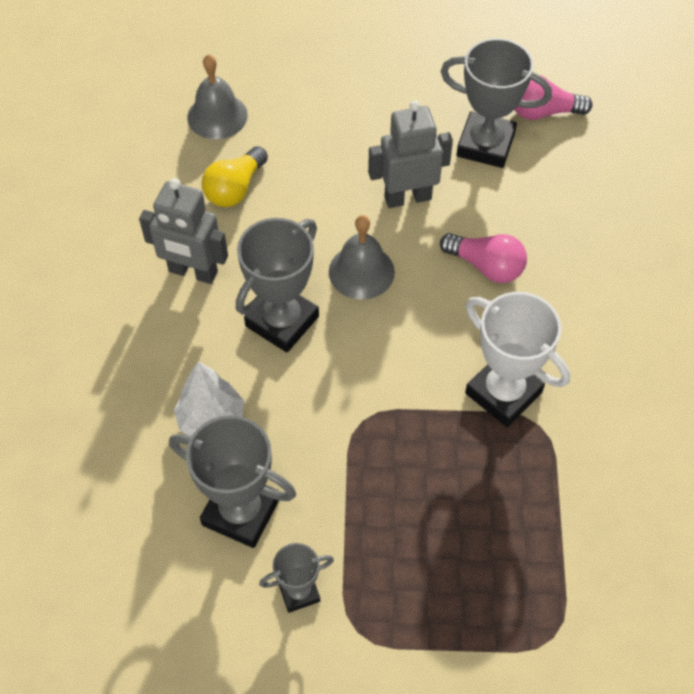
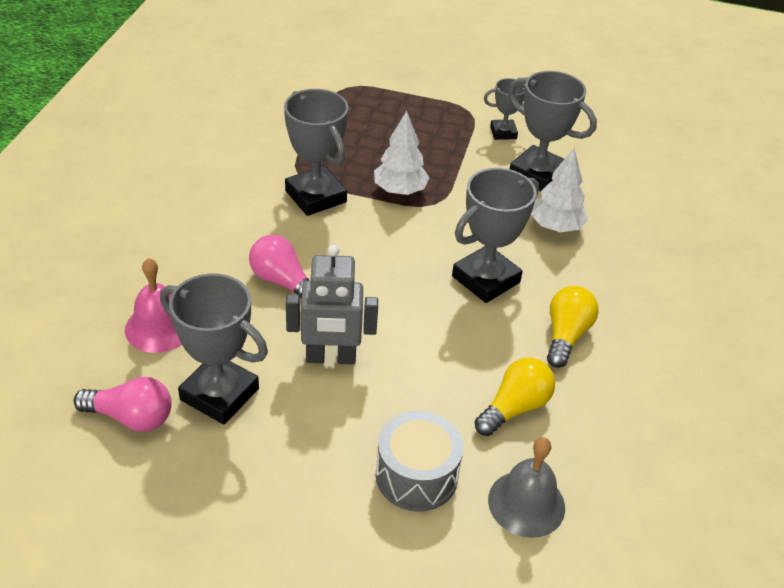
camera: 170 degrees left, 15 degrees down
(193, 272) = (566, 336): grey robot -> yellow light bulb
(305, 117) = (416, 476): none -> grey drum
(361, 271) = (402, 302): grey bell -> none
(409, 430) = (400, 190): none -> white tree
(503, 393) = (315, 196): white trophy -> grey trophy
(571, 191) = (159, 327): none -> pink bell

